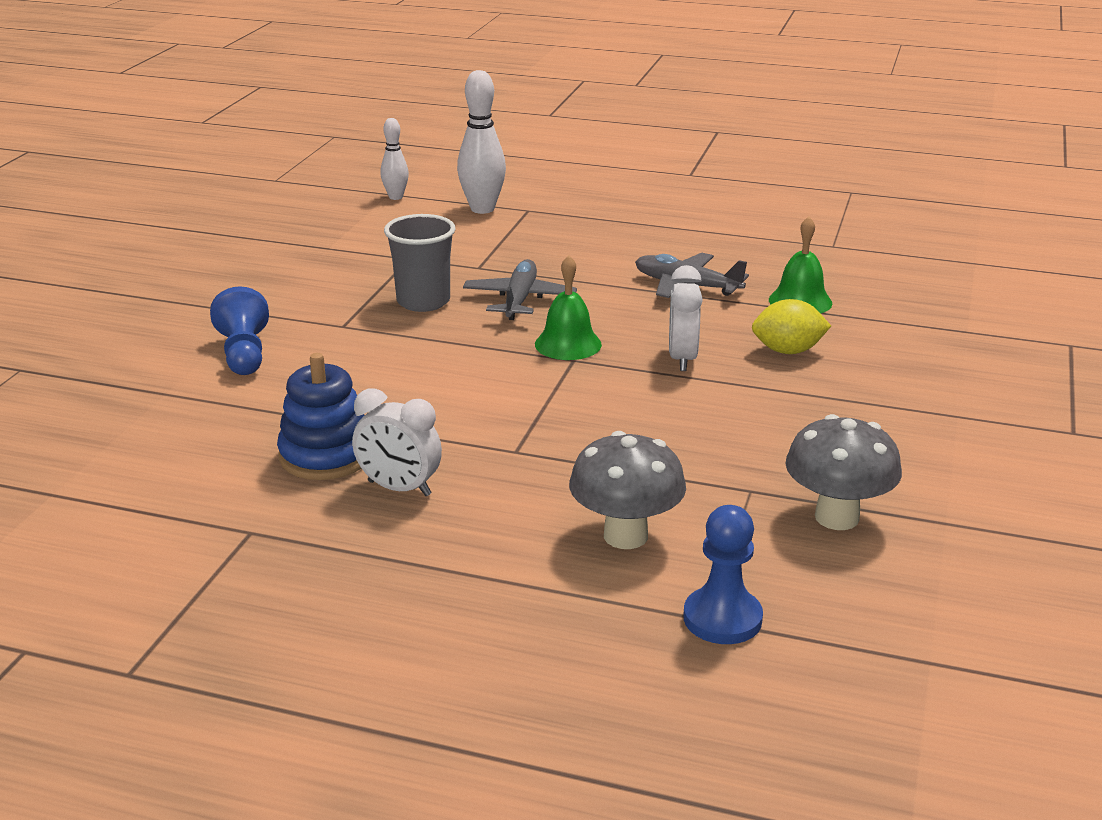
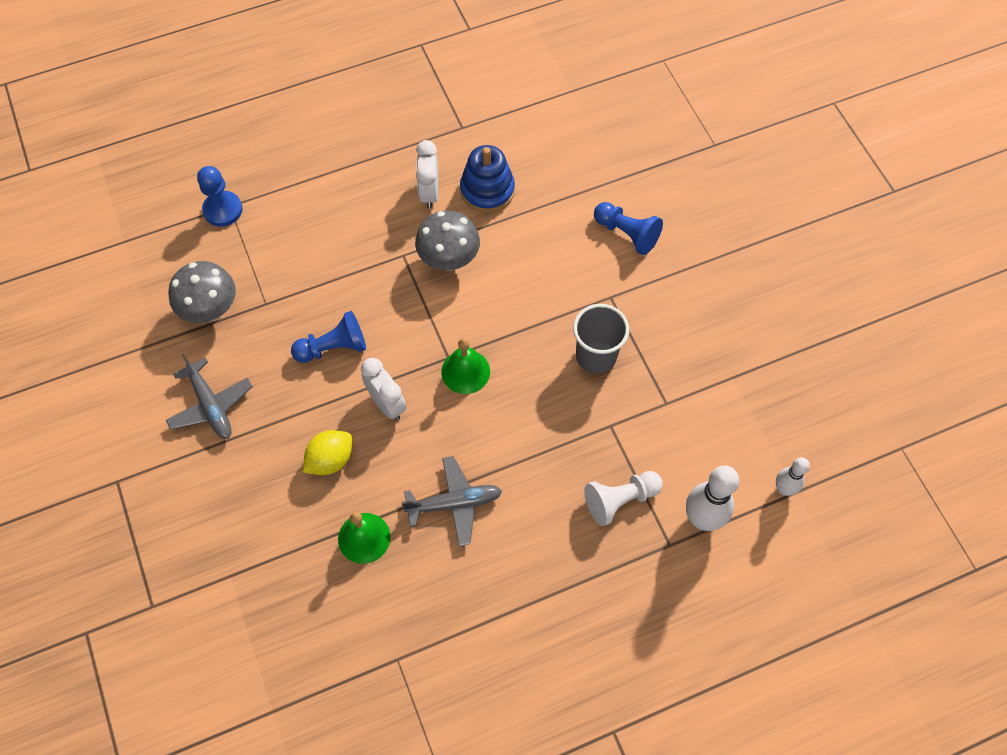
camera: 140 degrees right, 35 degrees up
(399, 488) = (429, 193): white clock -> white clock turned 75 degrees counterclockwise
(519, 300) = (542, 402): grey plane -> grey plane (211, 405)
(533, 237) = (620, 500): none -> white pawn
(625, 536) = (300, 231): grey mushroom -> grey mushroom (449, 260)
(698, 418) = (333, 347): none -> blue pawn

